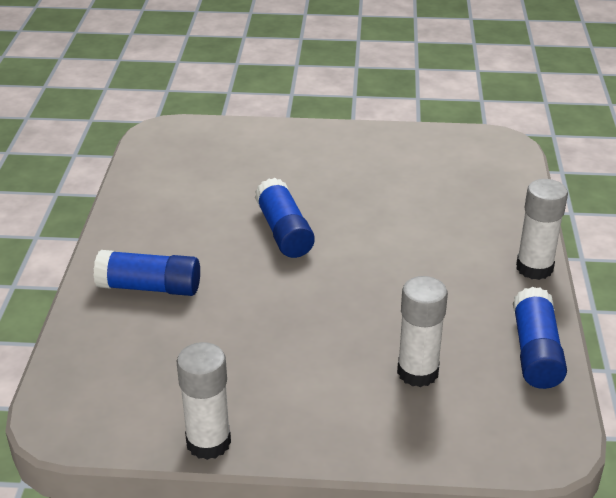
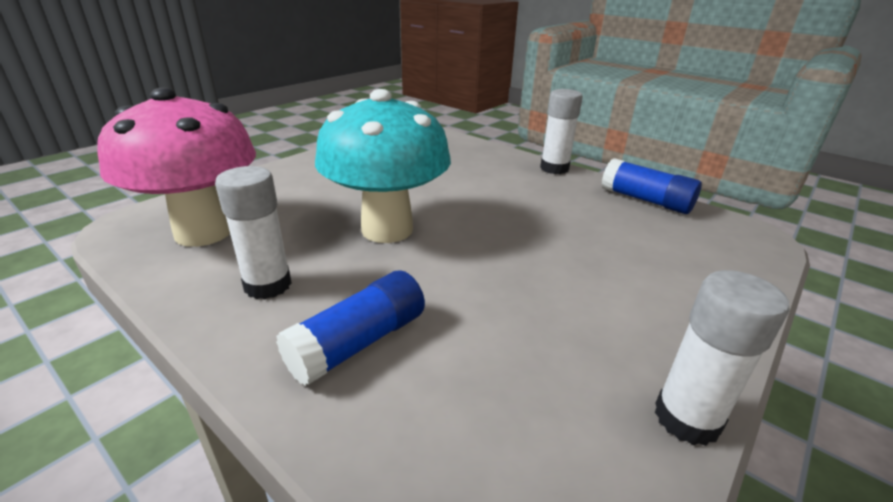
camera: 55 degrees left, 5 degrees down
(188, 163) = (203, 232): none -> pink mushroom
(284, 232) = (387, 229): blue glue stick -> turquoise mushroom
(417, 372) = (639, 248): white glue stick -> white glue stick (268, 285)

